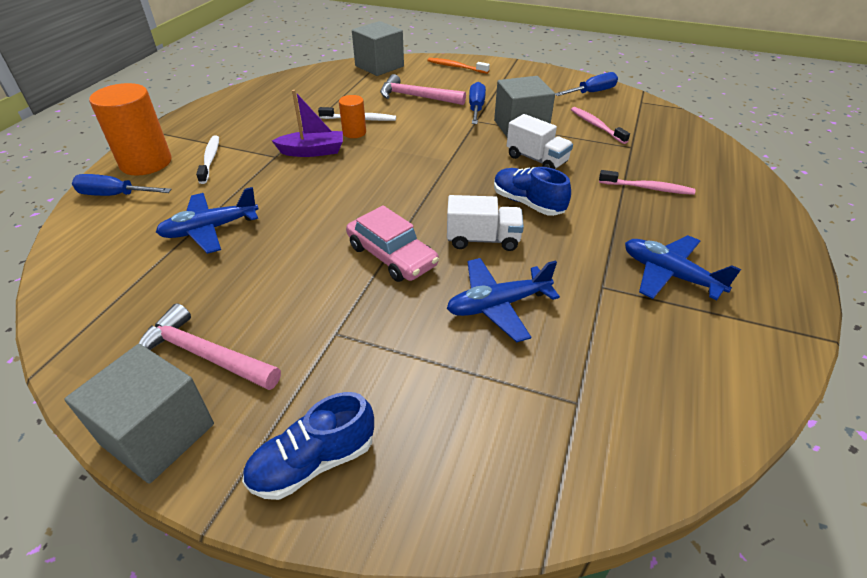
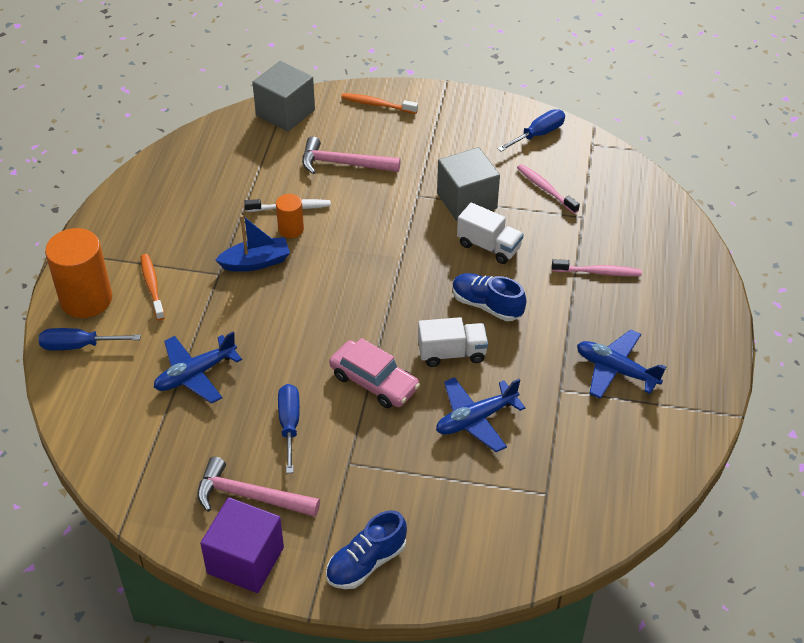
camera: 10 degrees left, 5 degrees up
(158, 434) = (245, 560): grey cube -> purple cube
(210, 159) = (152, 286): white toothbrush -> orange toothbrush
(312, 151) = (256, 262): purple boat -> blue boat
(476, 108) = (414, 175): blue screwdriver -> blue screwdriver (289, 425)

